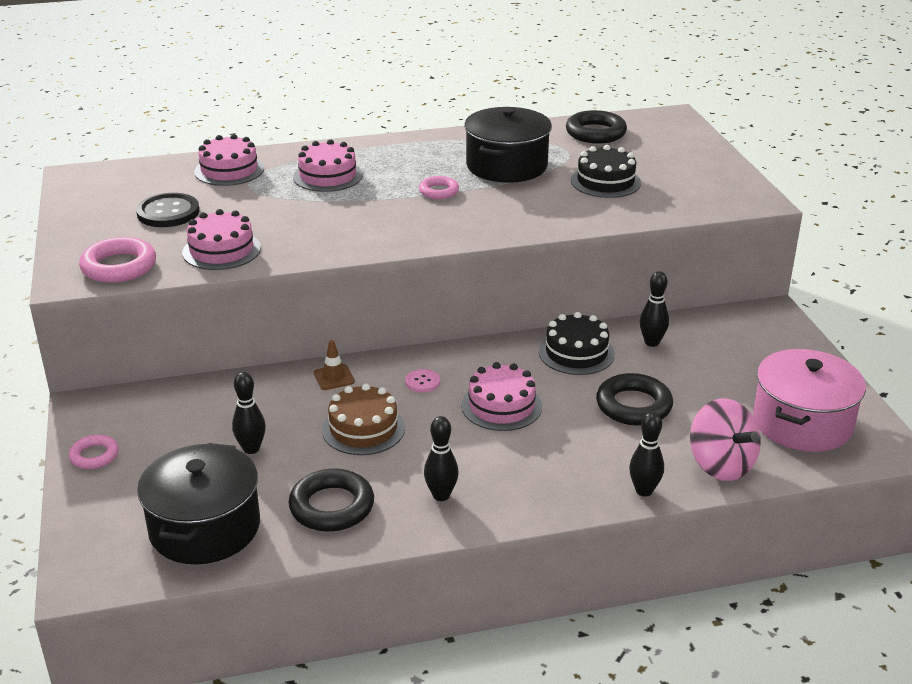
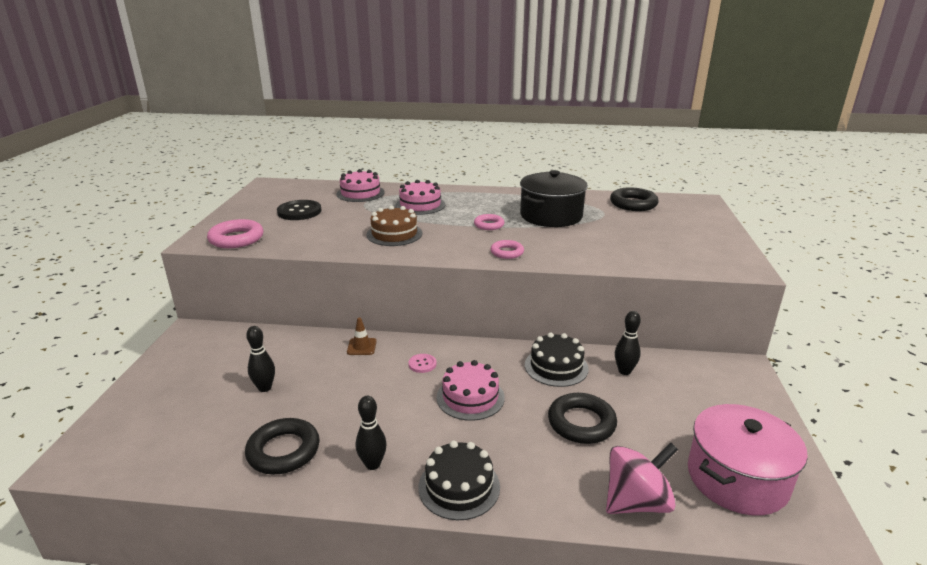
camera: 20 degrees right, 5 degrees down
(94, 456) = (163, 368): pink ring -> pink ring (507, 252)
(204, 527) = (182, 443): black pot -> none
(221, 250) = (309, 239): pink cake -> none
(363, 429) = (354, 391): brown cake -> brown cake (394, 234)
(605, 182) = (621, 236): black cake -> black cake (459, 486)
(644, 491) = (549, 509): black bowling pin -> none
(720, 465) = (636, 502): pink spinning top -> pink spinning top turned 105 degrees counterclockwise

